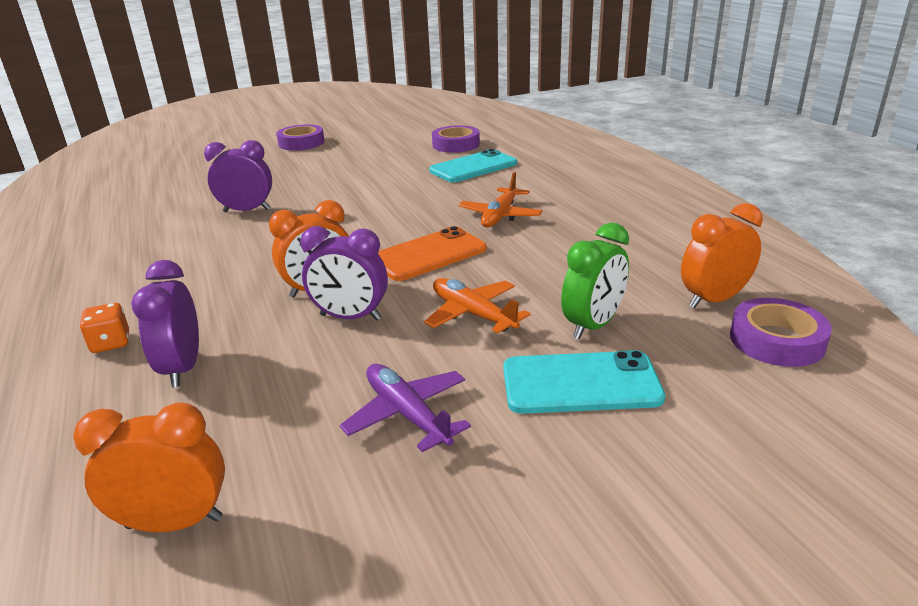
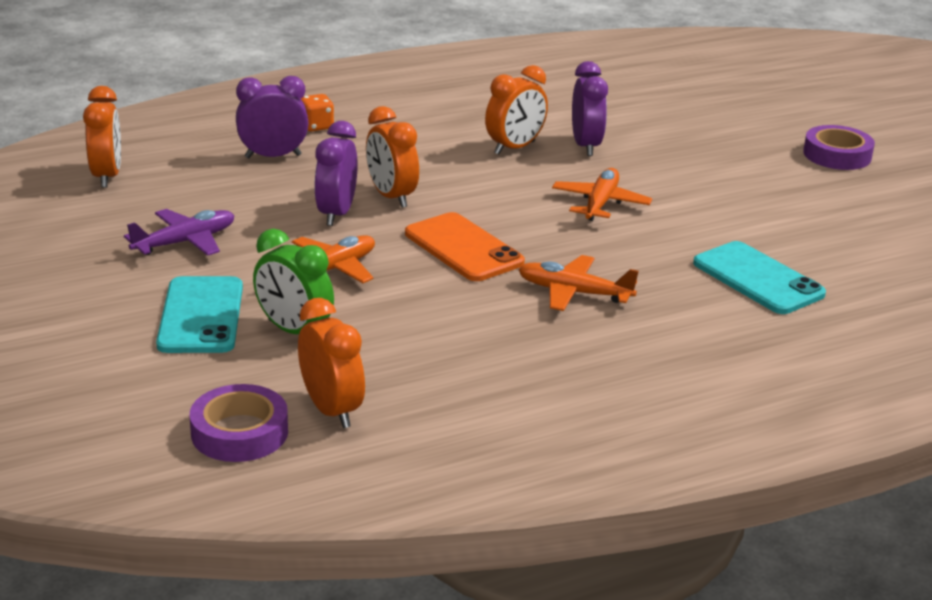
camera: 85 degrees right, 0 degrees up
(235, 237) = (514, 148): none -> orange clock
(356, 206) = (600, 203): none -> orange plane
(456, 145) = (863, 266): purple tape -> none

